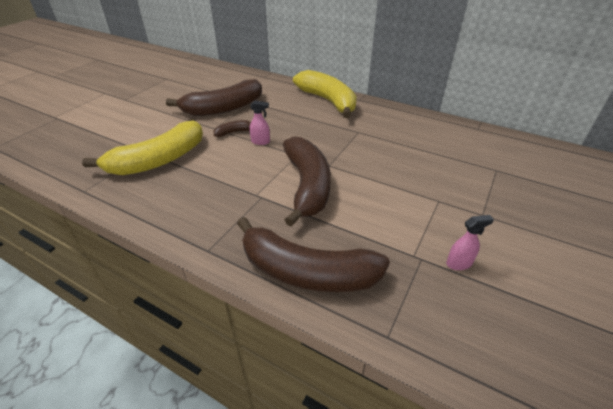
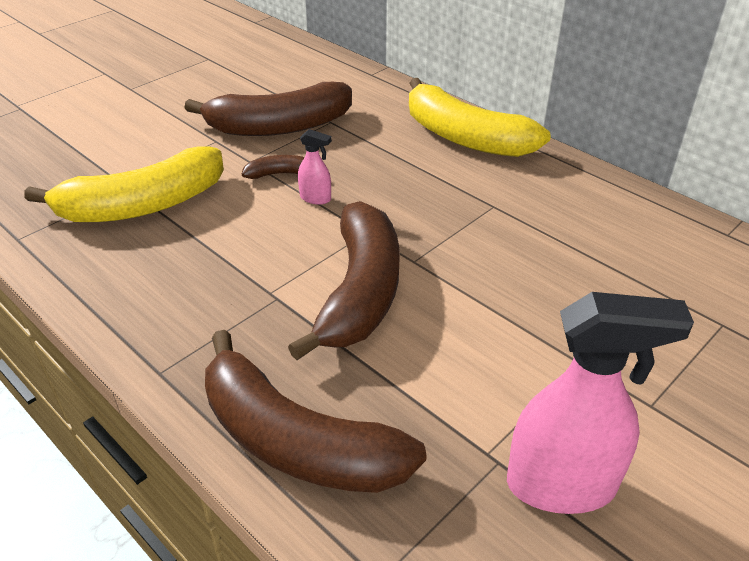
camera: 15 degrees right, 0 degrees up
(328, 101) = (465, 137): yellow banana -> yellow banana turned 150 degrees clockwise
(459, 263) = (562, 485): pink spray bottle -> pink spray bottle, size x2.21

